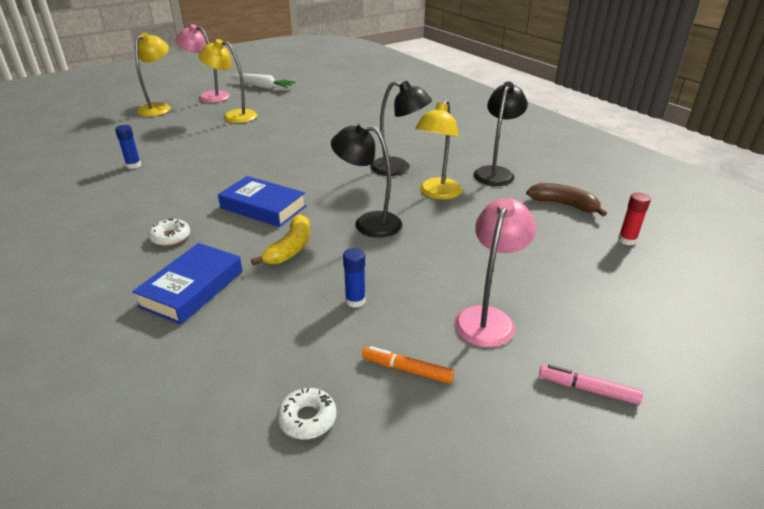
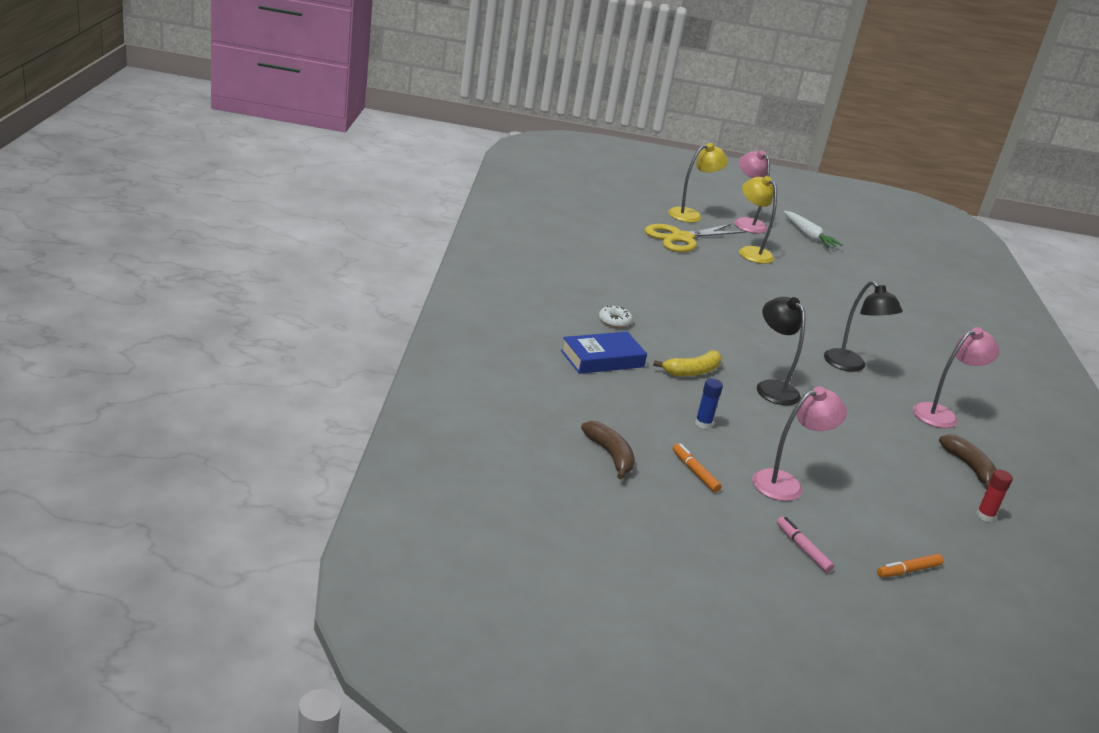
camera: 35 degrees right, 5 degrees down
(133, 165) = (629, 256): blue glue stick -> none
(168, 129) = (682, 238): none -> yellow scissors
(263, 207) = (700, 336): blue book -> none
(307, 418) = (610, 455): white donut -> brown banana
(437, 193) = (859, 400): yellow lamp -> none
(495, 172) = (942, 414): black lamp -> pink lamp
(669, 340) = (908, 570): none -> orange marker

